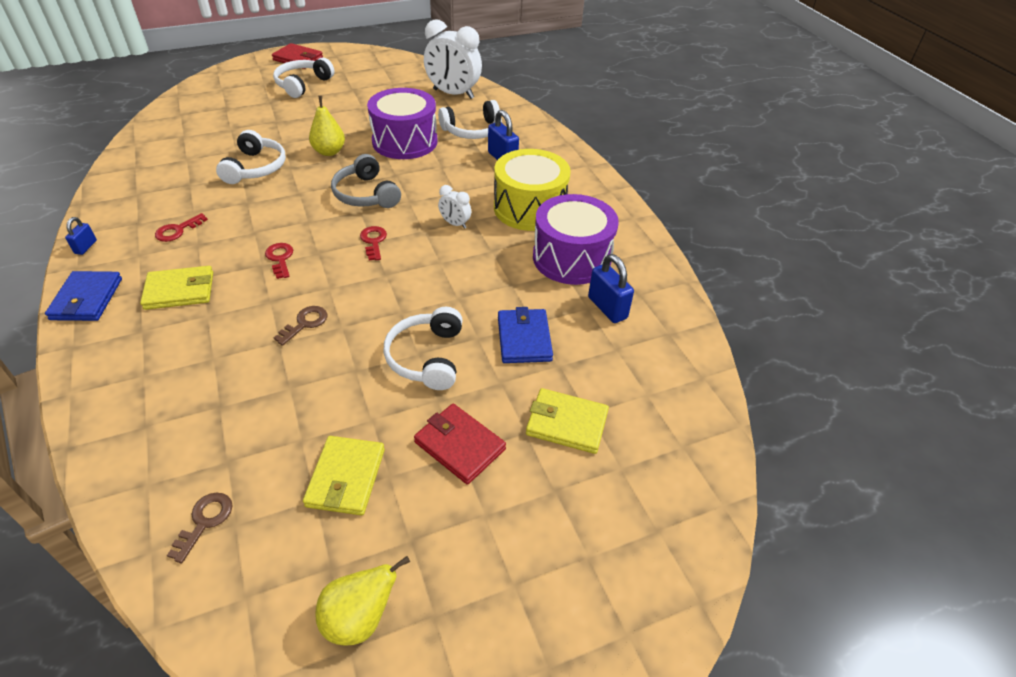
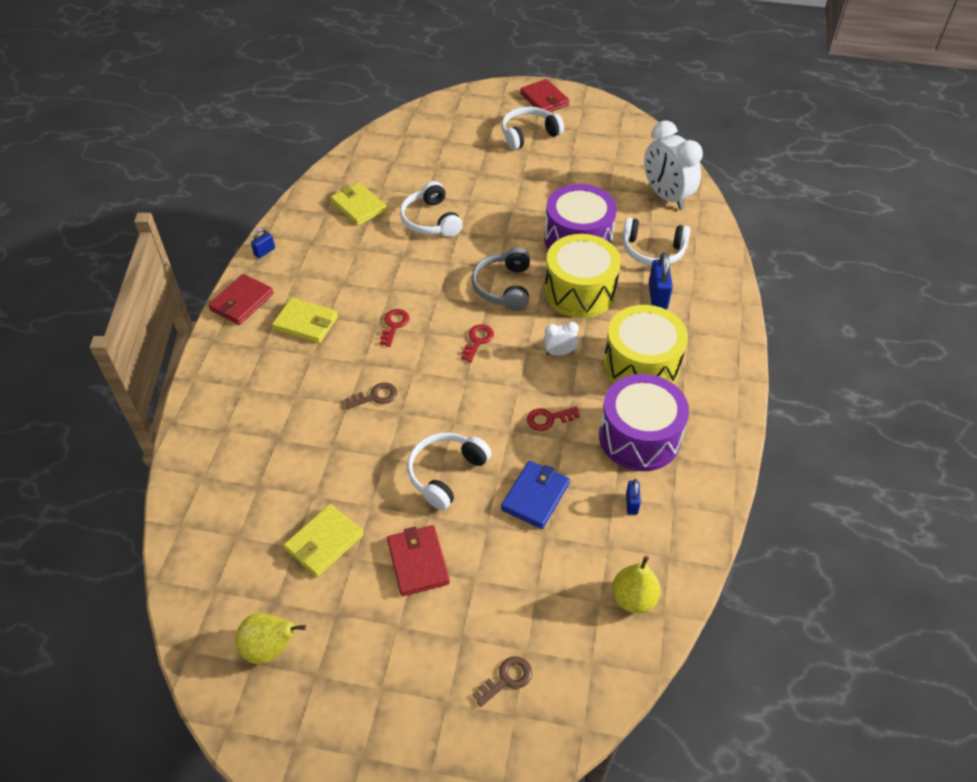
camera: 35 degrees right, 5 degrees up
(87, 299) = (242, 302): blue wallet -> red wallet
(177, 230) = (335, 263): red key -> red key (548, 419)
(205, 521) = (220, 524): brown key -> brown key (507, 679)
(256, 168) = (430, 220): white headphones -> white headphones turned 120 degrees clockwise
(329, 152) = (502, 226): yellow pear -> yellow pear (633, 598)
(436, 175) = (580, 291): none -> yellow drum
(455, 224) = (559, 353): white clock -> white clock turned 105 degrees clockwise
(566, 423) = (512, 589): yellow wallet -> yellow wallet (358, 206)
(607, 308) = (631, 503): blue padlock -> blue padlock, size x0.57

